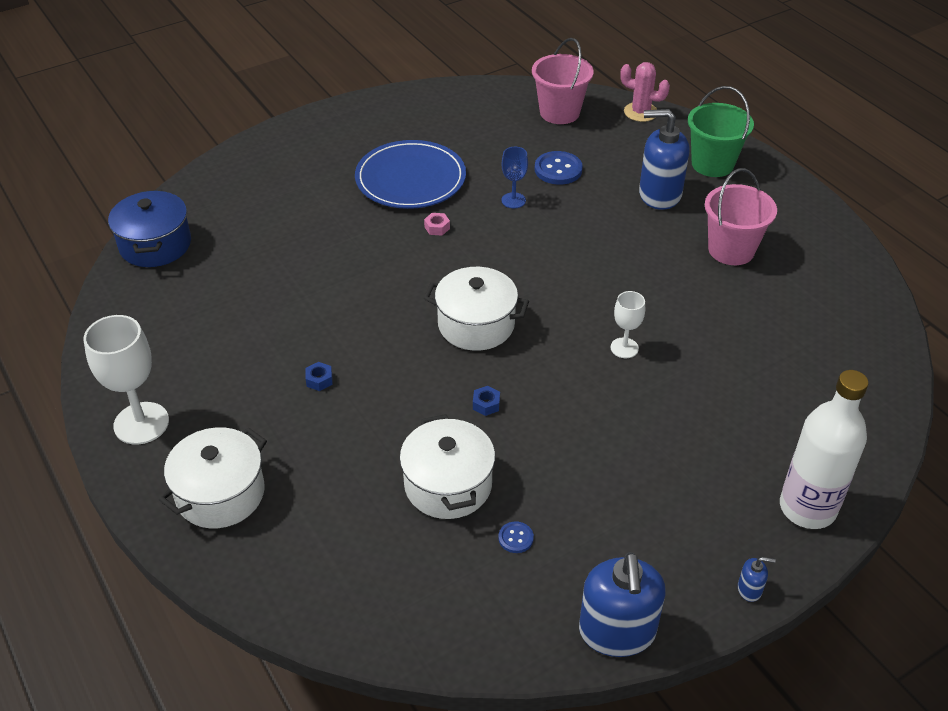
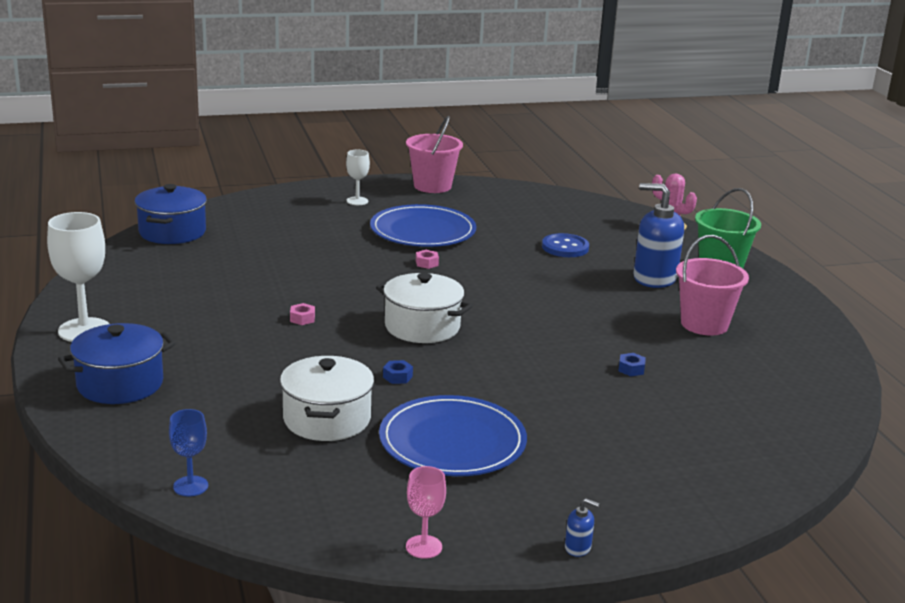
camera: 15 degrees right, 20 degrees down
(220, 494) = (120, 384): white pot -> blue pot
(319, 380) = (255, 334): blue nut -> blue nut (631, 369)
(354, 344) = (302, 318): none -> pink nut
(513, 200) = (509, 259): blue goblet -> blue goblet (190, 486)
(515, 538) = (367, 465): blue button -> none
(559, 112) = (590, 214): pink bucket -> pink bucket (432, 186)
(578, 481) = (452, 442): none -> blue plate
(617, 632) = (424, 547): blue soap dispenser -> pink goblet
(624, 348) = (555, 366): white goblet -> white goblet (357, 201)
(807, 508) = (674, 506): white bottle -> none

